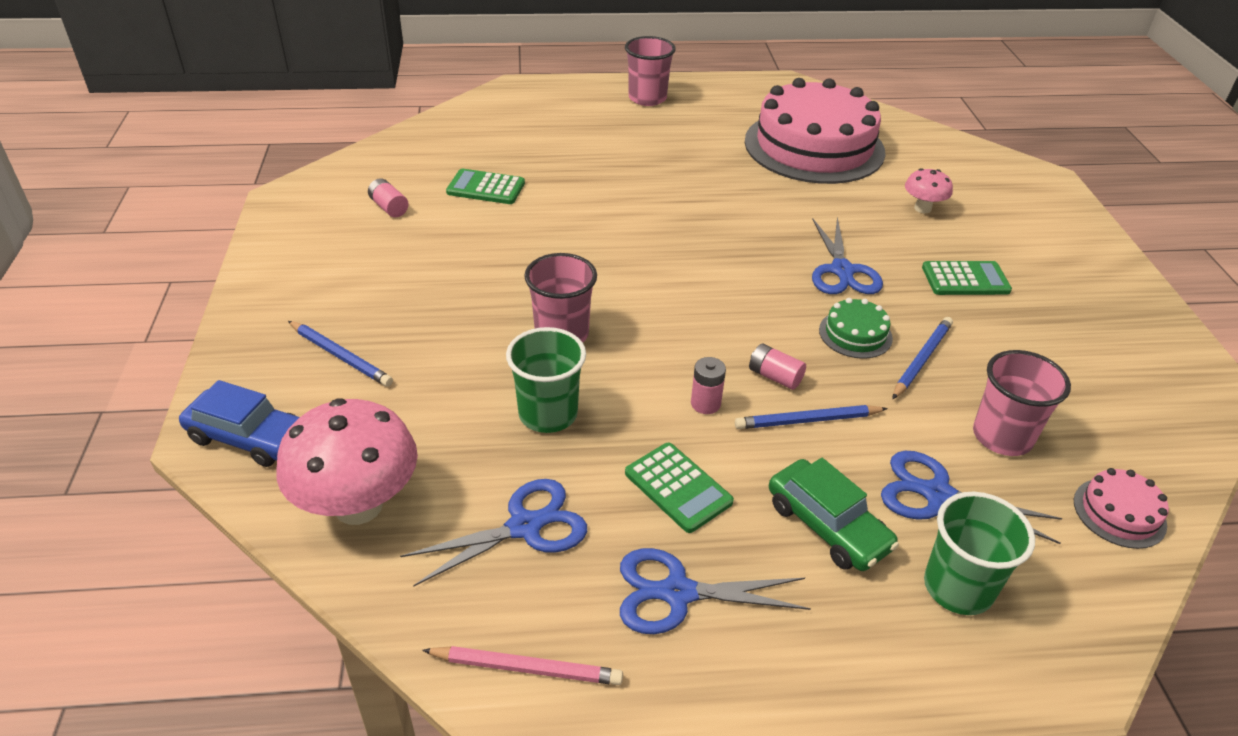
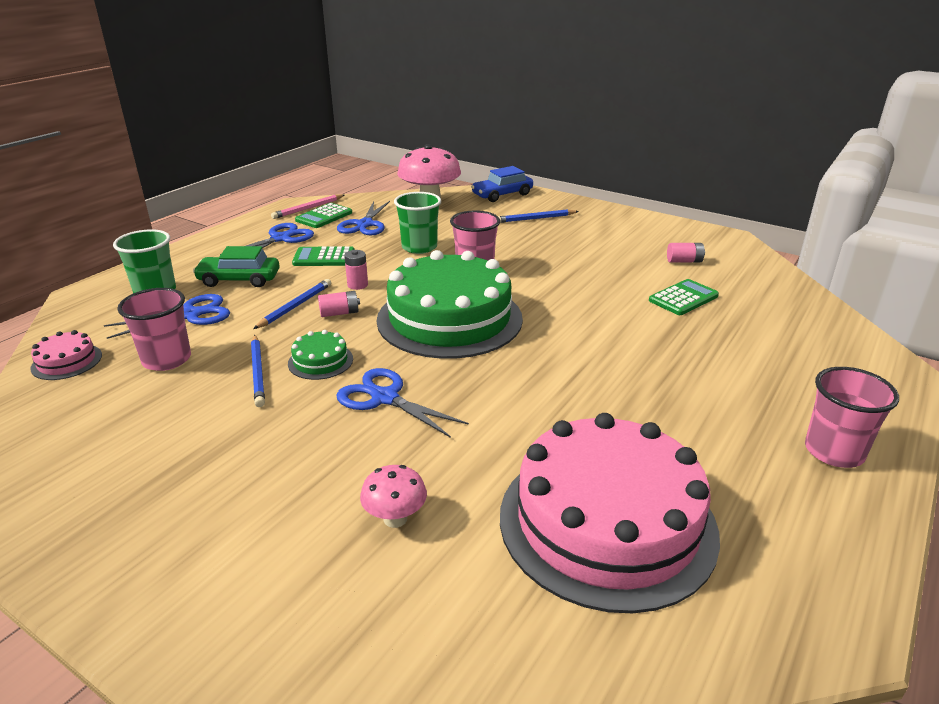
camera: 130 degrees right, 10 degrees down
(688, 298) = (449, 319): none -> green cake
(965, 279) = (277, 459): green calculator -> green calculator (324, 216)

